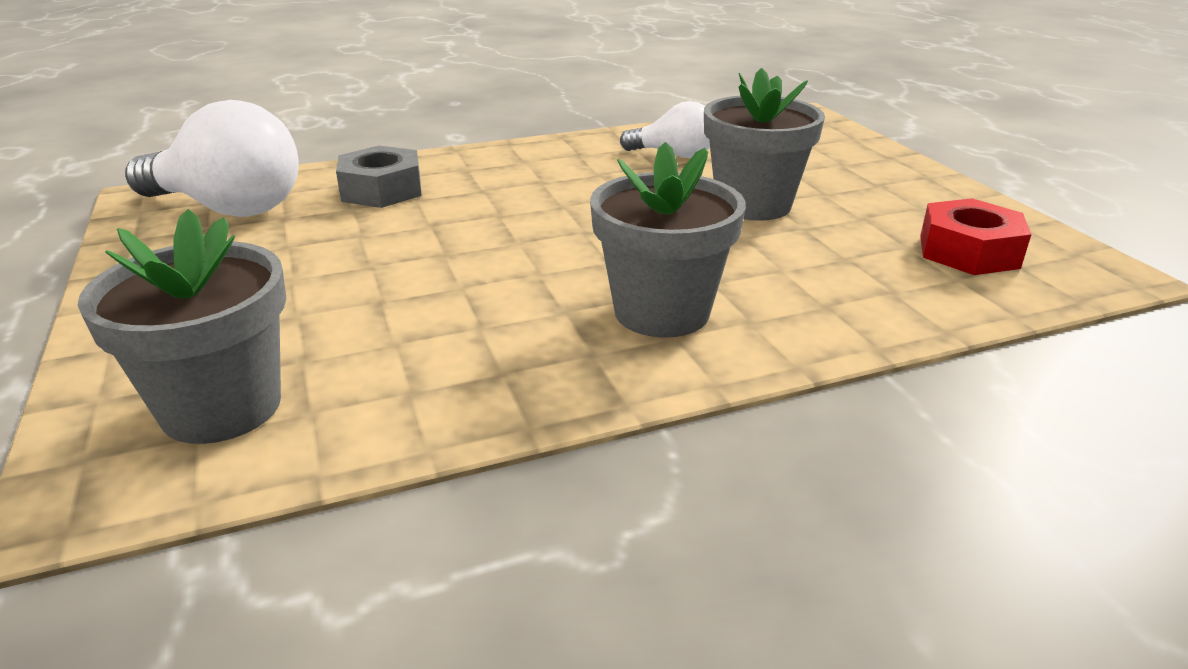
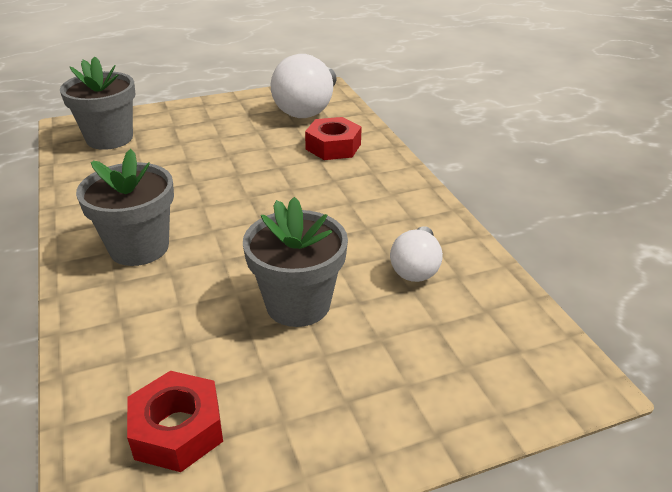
camera: 90 degrees right, 5 degrees up
(382, 190) = (333, 147): grey nut -> red nut

